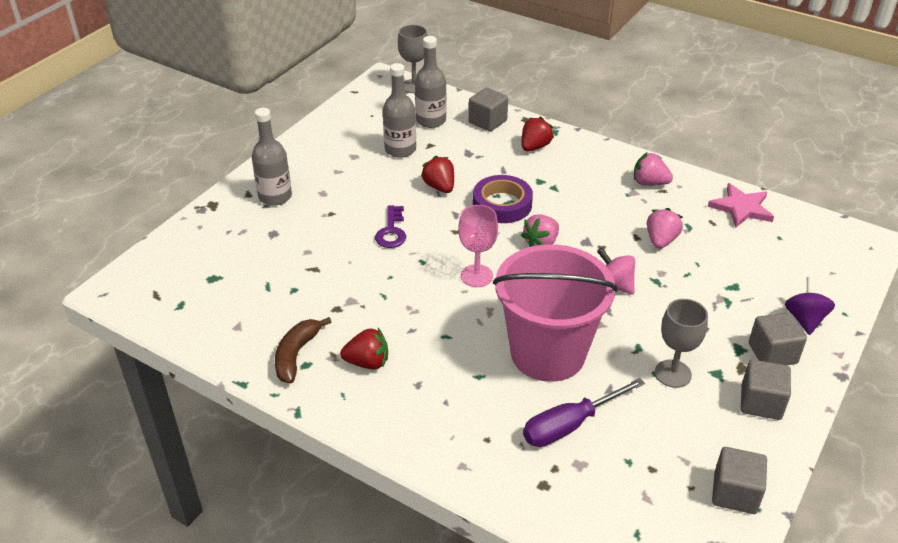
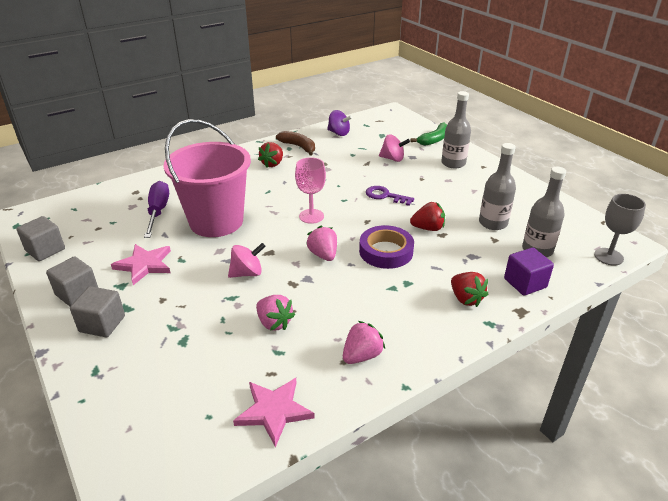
camera: 115 degrees right, 5 degrees down
(209, 225) = (434, 140): none -> green banana
(288, 248) = (392, 159): none -> pink spinning top
(487, 121) = (525, 283): grey cube -> purple cube
(673, 373) = (144, 265): grey goblet -> pink star
(804, 319) = (106, 366): purple spinning top -> purple spinning top (339, 133)

